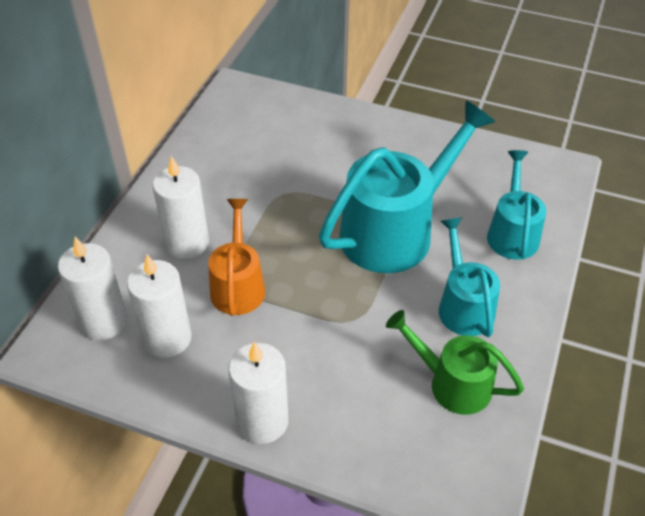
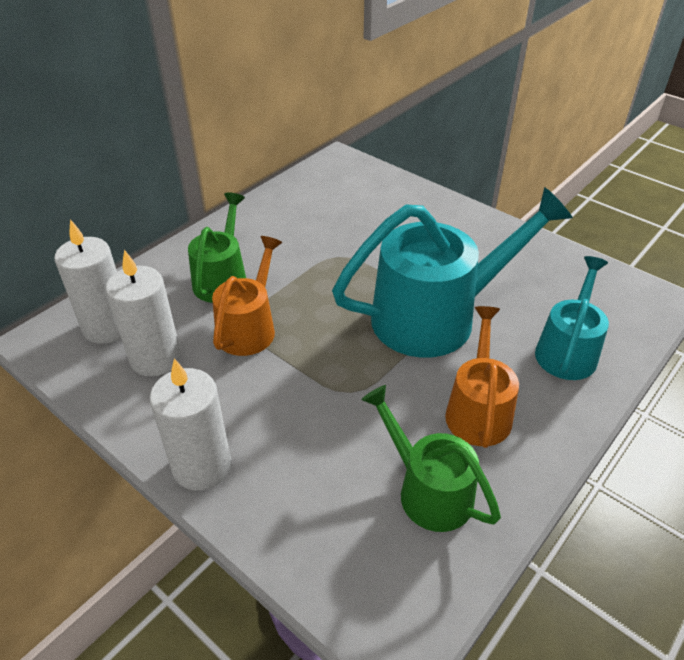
camera: 20 degrees right, 5 degrees down
(187, 243) = (222, 278): white candle -> green watering can
(463, 305) = (478, 409): turquoise watering can -> orange watering can

